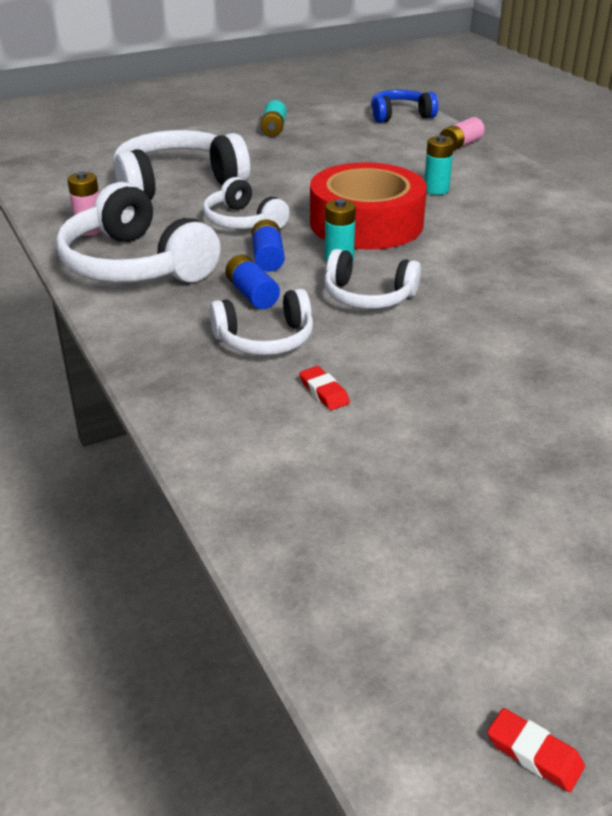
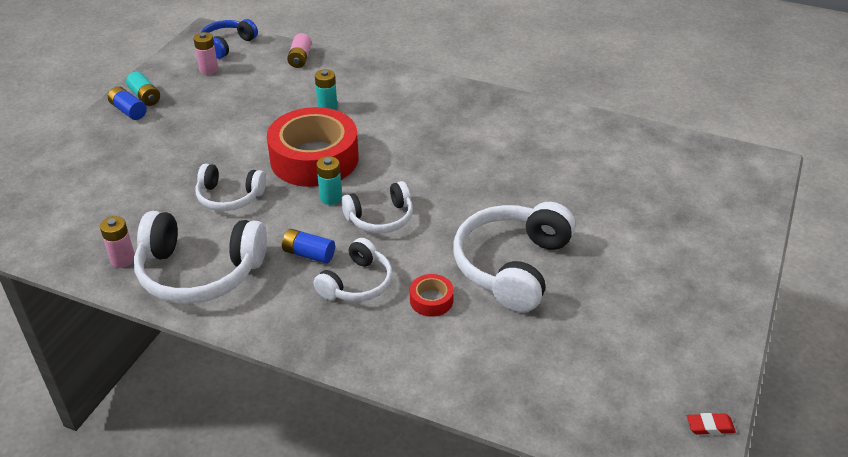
camera: 40 degrees left, 5 degrees up
(177, 184) = (136, 185): white headphones -> white headphones (512, 266)
(268, 257) = (283, 219): blue battery -> blue battery (128, 111)
(324, 392) = (431, 300): red eraser -> red tape
(357, 127) = (209, 69): none -> pink battery

